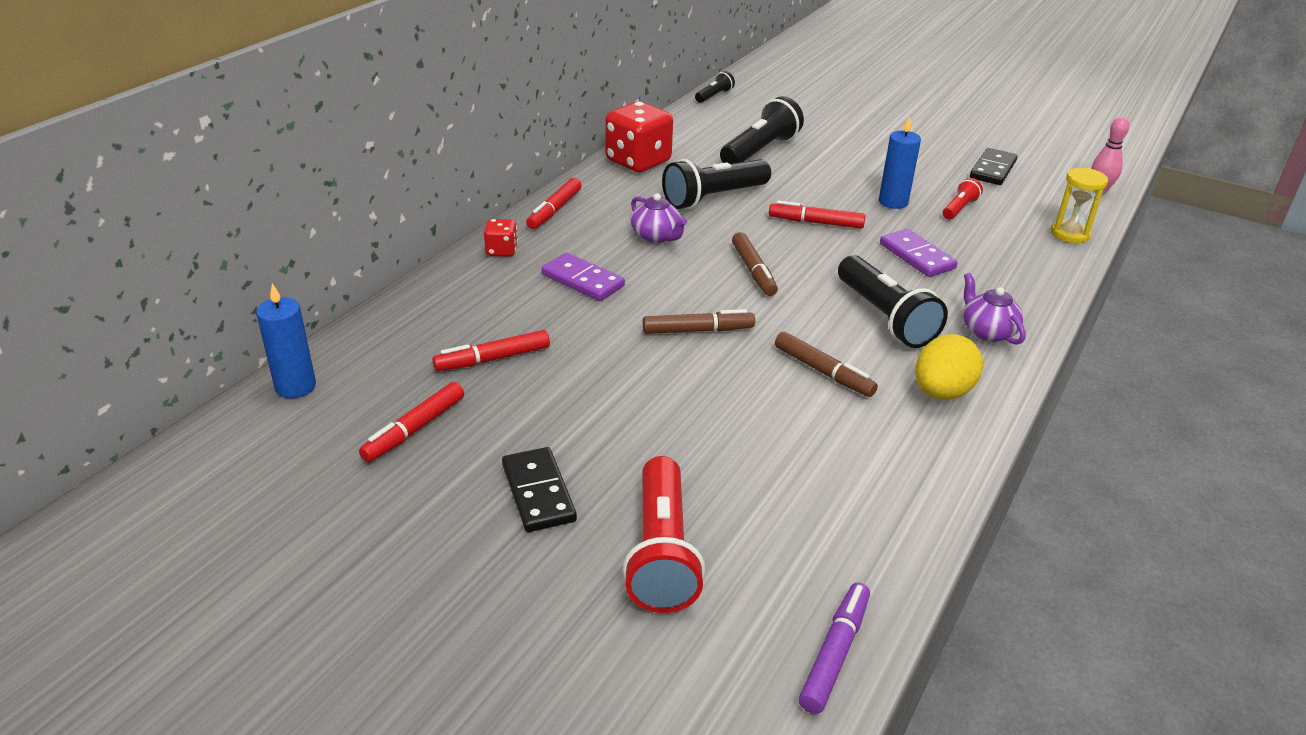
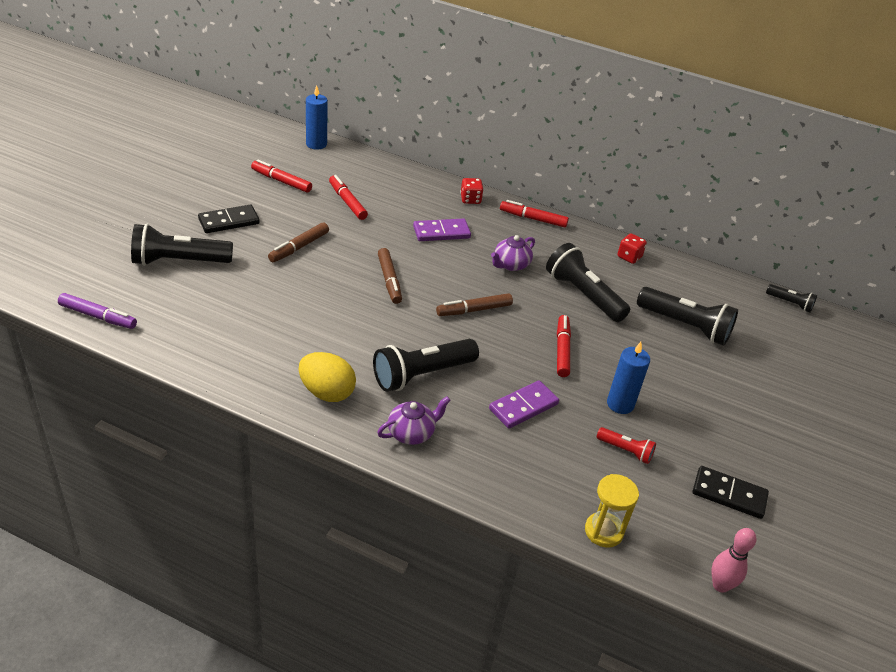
camera: 80 degrees right, 5 degrees up
(583, 280) = (441, 232): purple domino -> purple domino turned 45 degrees clockwise
(638, 161) = (629, 257): red dice -> red dice, size x0.49
(661, 553) = (179, 261): red flashlight -> black flashlight
(823, 372) = (347, 335): brown marker -> brown marker (299, 247)

